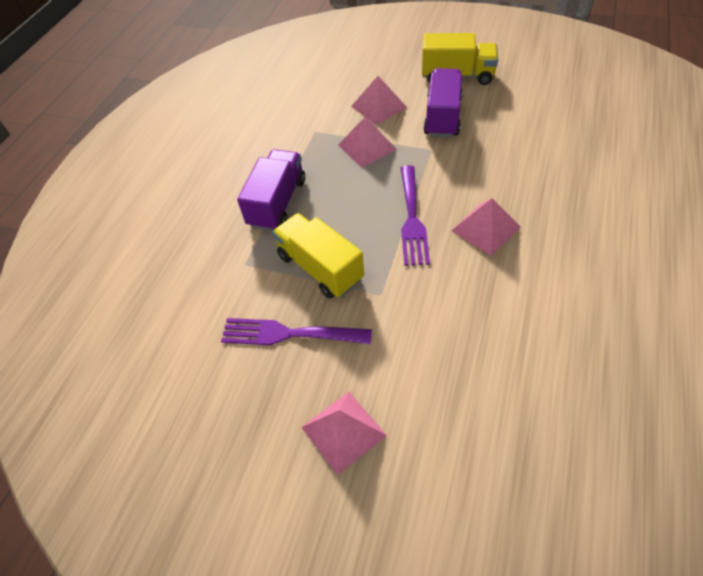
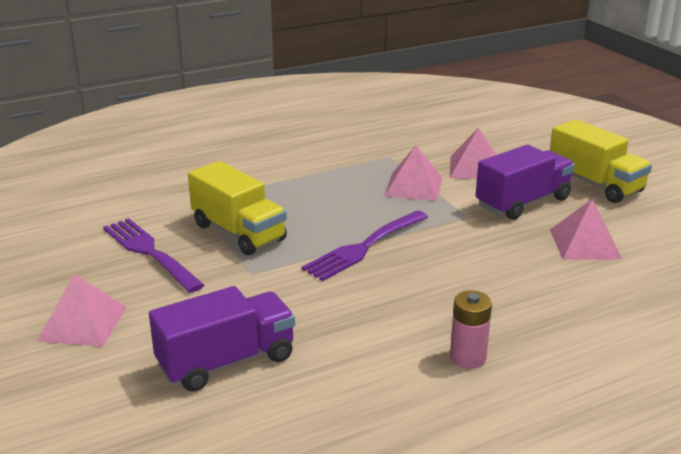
camera: 40 degrees right, 25 degrees down
(277, 203) = (279, 181): purple truck -> purple truck (226, 362)
(320, 268) = (238, 232): yellow truck -> yellow truck turned 135 degrees clockwise
(485, 228) = (415, 290): pink pyramid -> pink pyramid (585, 244)
(577, 254) = (468, 357): none -> pink battery

